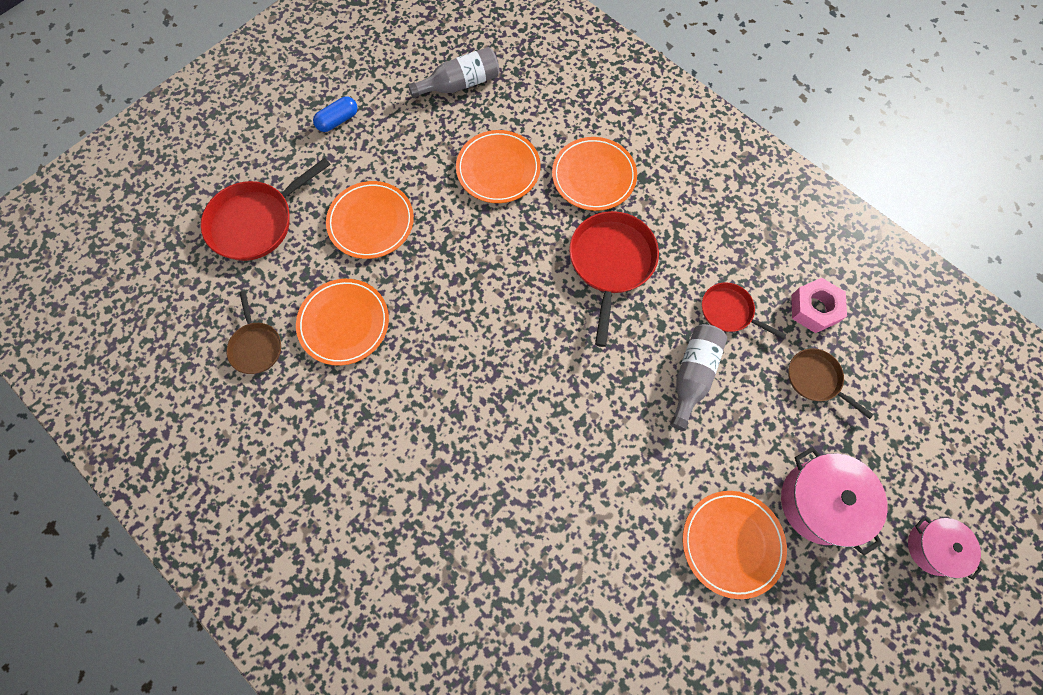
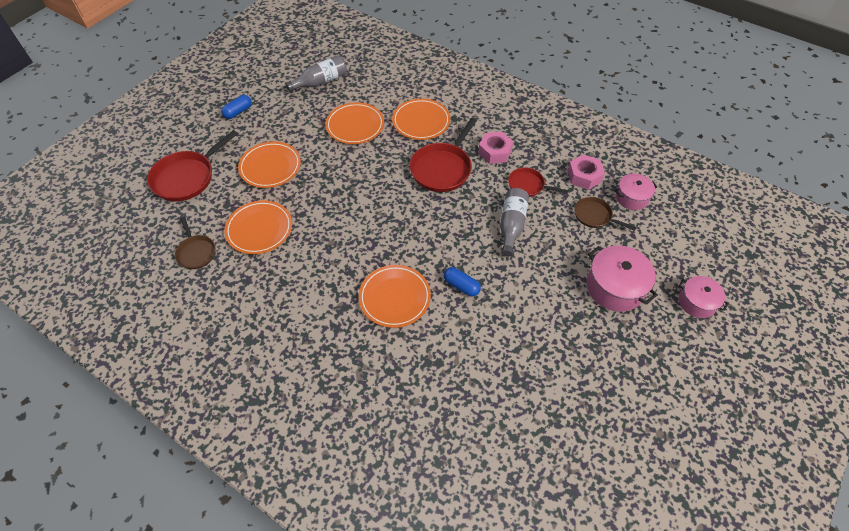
camera: 10 degrees left, 15 degrees down
(605, 462) = (461, 286): none -> blue capsule
(611, 263) = (442, 168): red pan -> red pan turned 150 degrees counterclockwise
(691, 246) = (495, 152): none -> pink nut
(732, 543) = (560, 321): orange plate -> orange plate (394, 297)
(877, 357) = (632, 198): none -> pink pot

